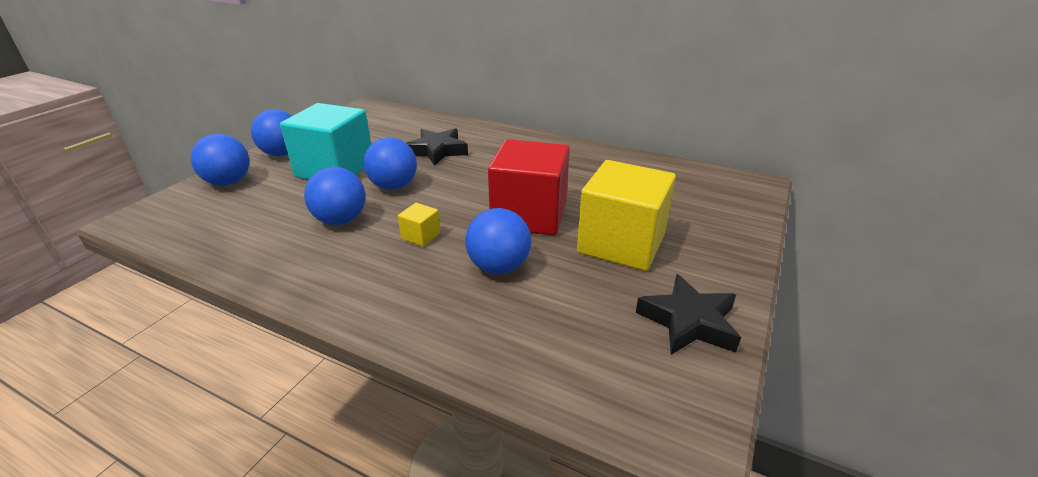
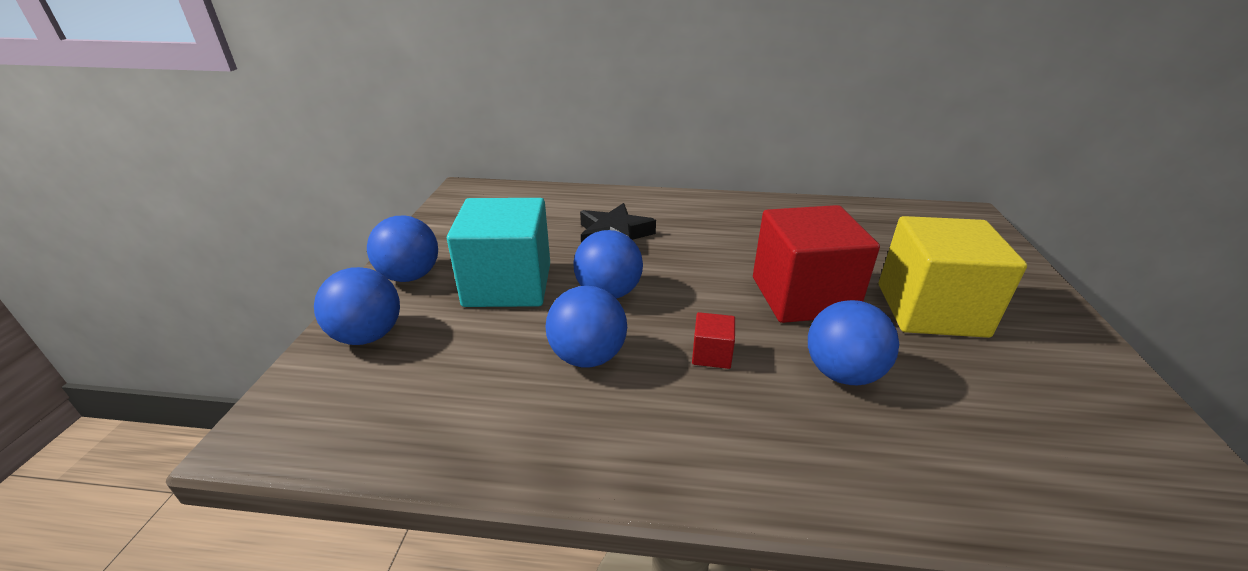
camera: 20 degrees left, 0 degrees up
(421, 236) = (711, 354): yellow cube -> red cube
(688, 321) = (1092, 387): black star -> none

